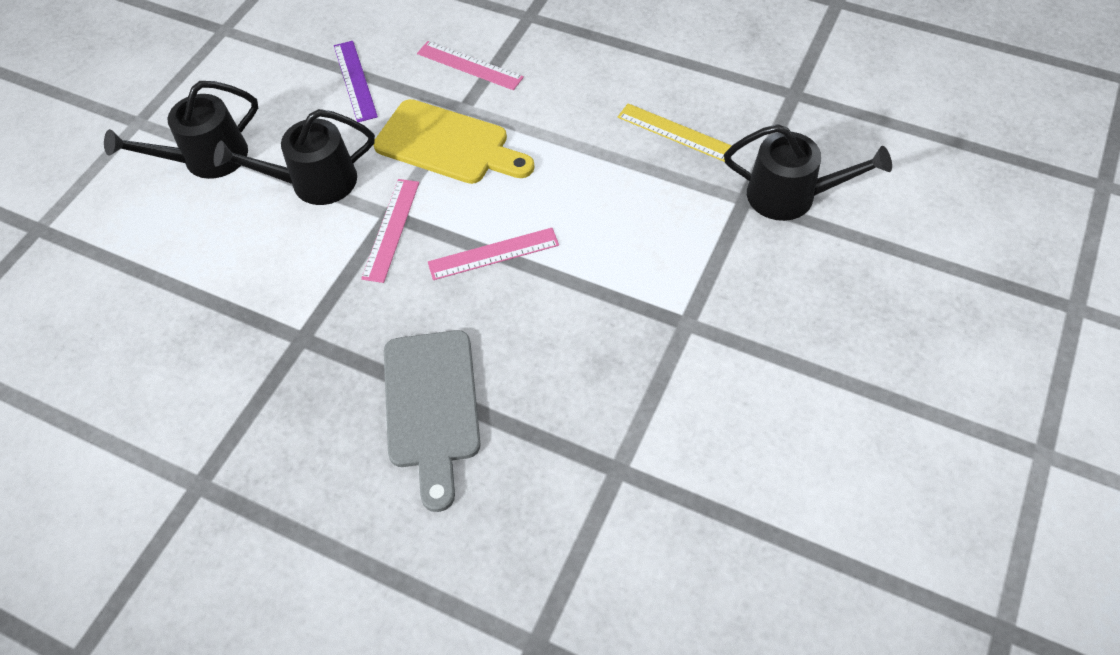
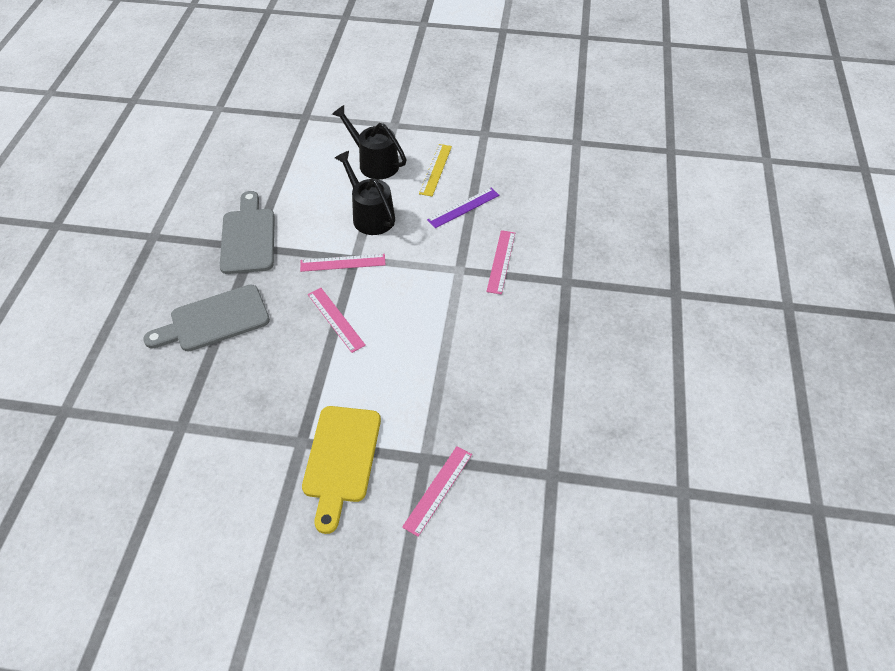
camera: 70 degrees right, 5 degrees down
(277, 342) = (248, 237): none -> grey cutting board
(448, 144) = (423, 270): yellow cutting board -> yellow cutting board (341, 459)
(675, 132) = (479, 399): yellow ruler -> yellow ruler (435, 169)
(791, 196) = (438, 490): black watering can -> pink ruler

